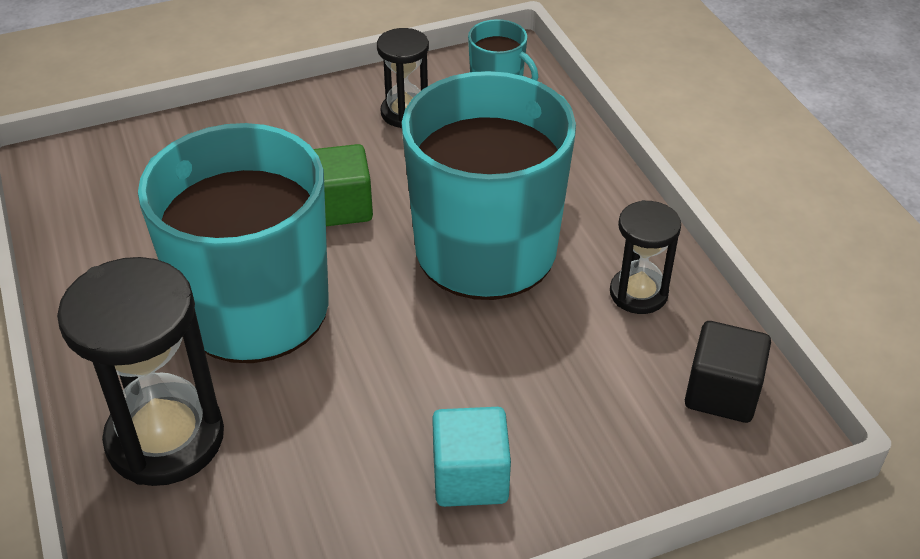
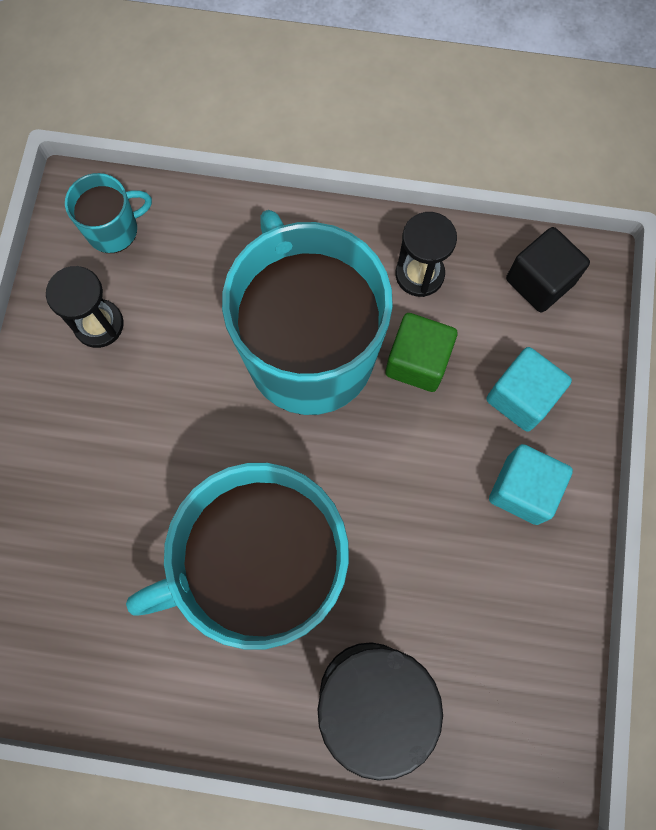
camera: 60 degrees left, 30 degrees up
(341, 207) = (189, 439): green cube -> green cube (417, 361)
(575, 432) = (521, 397): none -> turquoise cube

